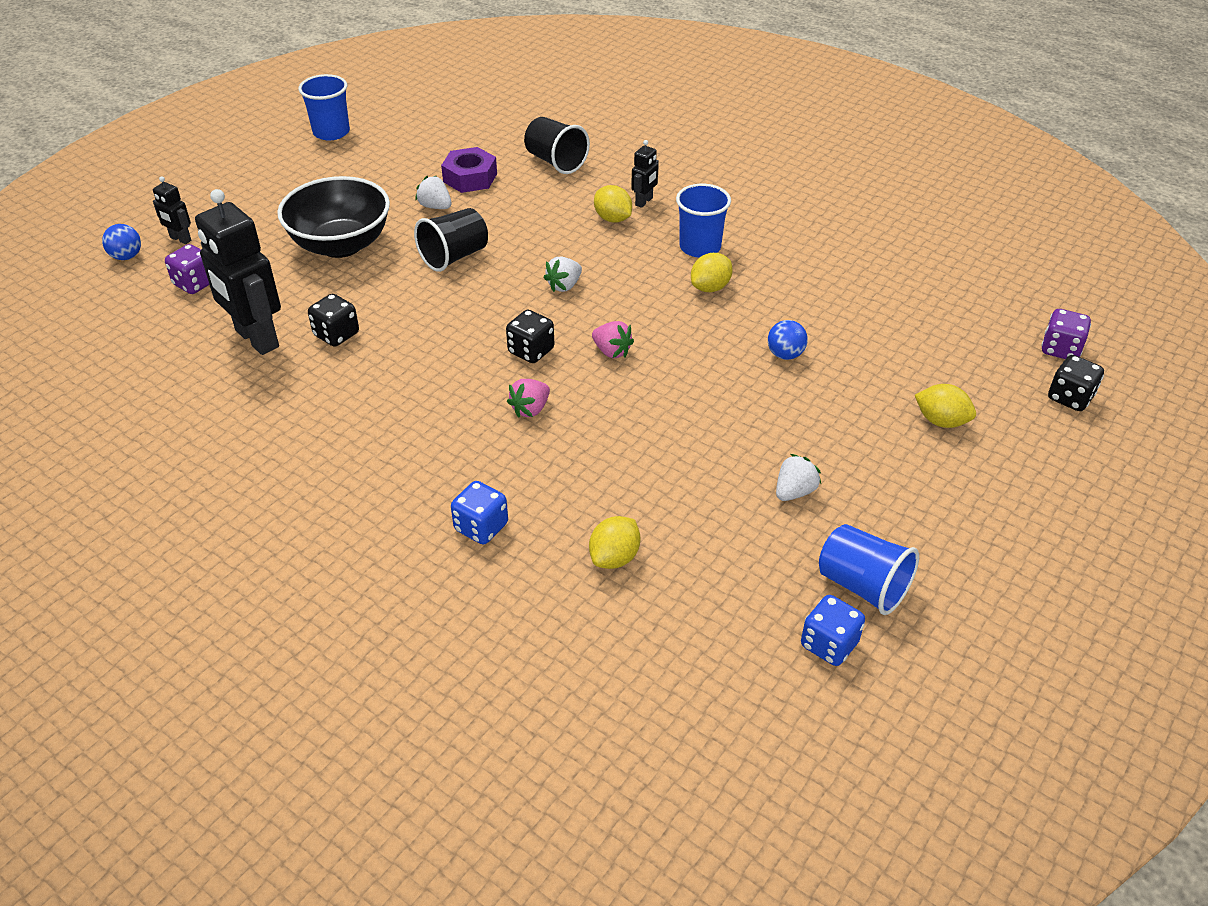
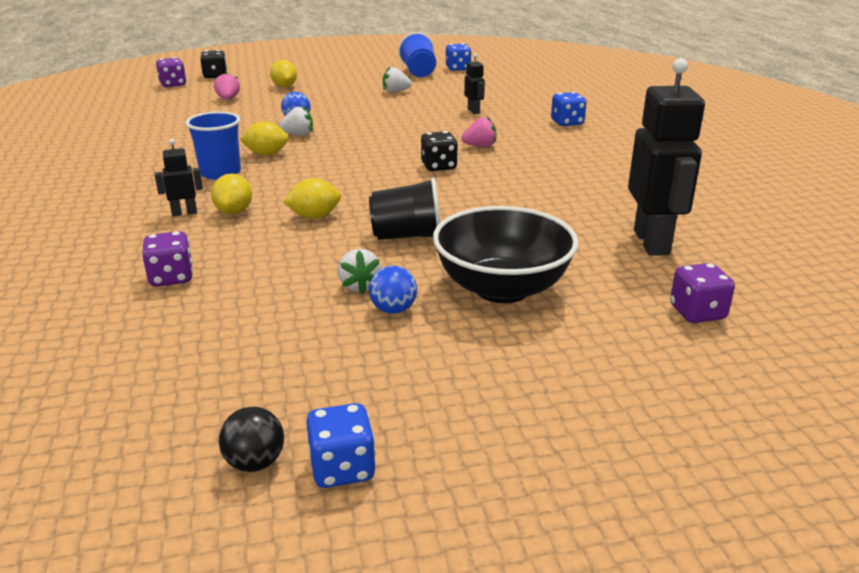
camera: 140 degrees left, 15 degrees down
(127, 256) = (786, 383): blue ball -> blue ball (393, 310)
(180, 239) = (699, 377): black robot -> black robot (473, 111)
(331, 132) = (342, 468): blue cup -> blue dice
(336, 334) = (575, 221): black dice -> none
(371, 119) = (255, 462): none -> black ball
(470, 177) = (278, 300): purple nut -> none
(556, 162) = (171, 278): black cup -> purple dice
(564, 286) = (355, 188): white strawberry -> white strawberry (298, 135)
(612, 351) = (388, 150): pink strawberry -> pink strawberry (228, 99)
(614, 557) = (511, 100): yellow lemon -> yellow lemon (314, 216)

